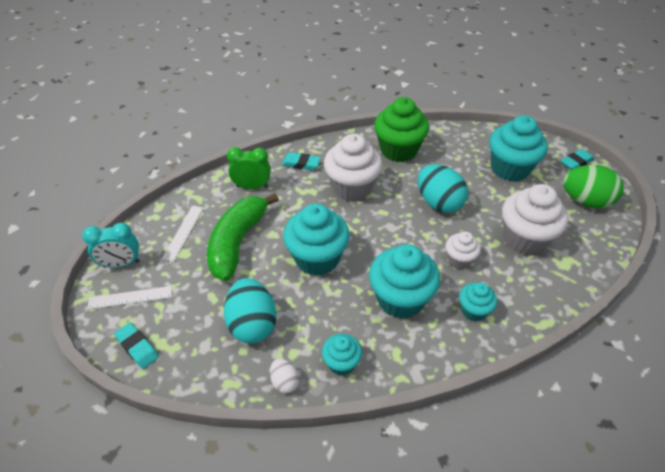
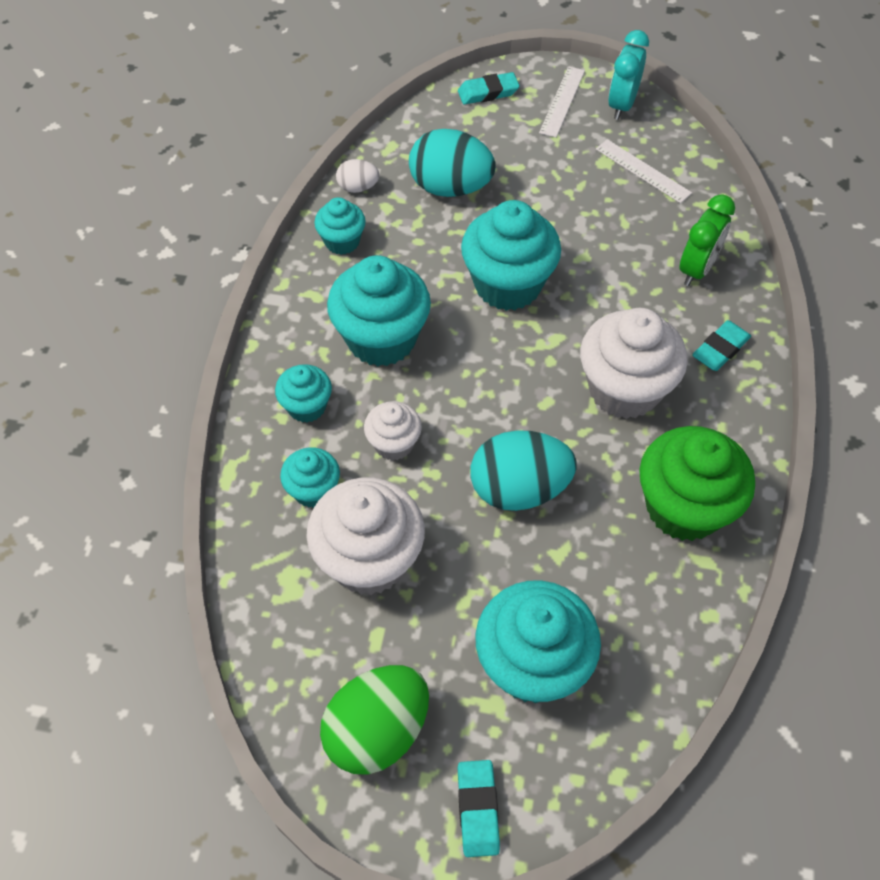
camera: 120 degrees right, 10 degrees up
(237, 242) = (590, 216): green banana -> none
(515, 279) = (313, 490): none -> turquoise cupcake

